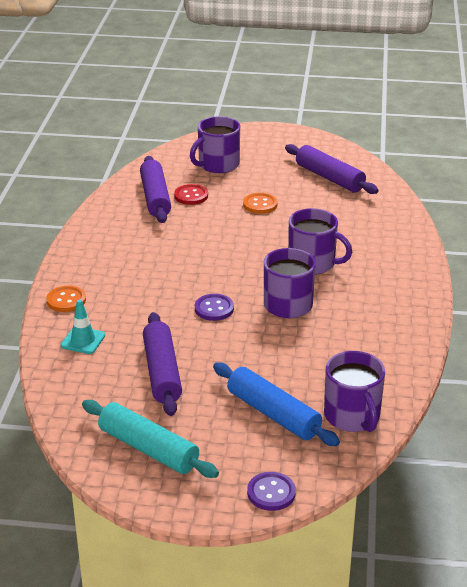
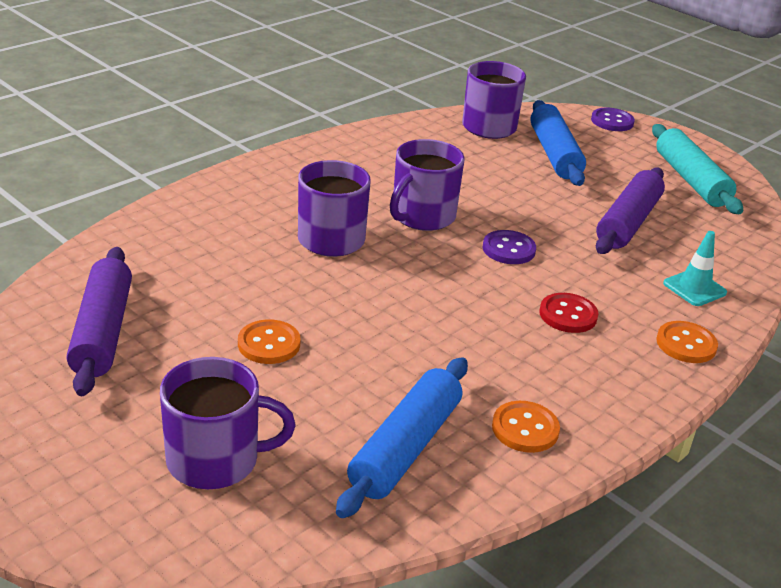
camera: 145 degrees left, 0 degrees up
(114, 225) = (525, 429): none -> orange button
(155, 197) = (405, 448): purple rolling pin -> blue rolling pin
(191, 196) = (345, 417): red button -> red button (568, 315)

